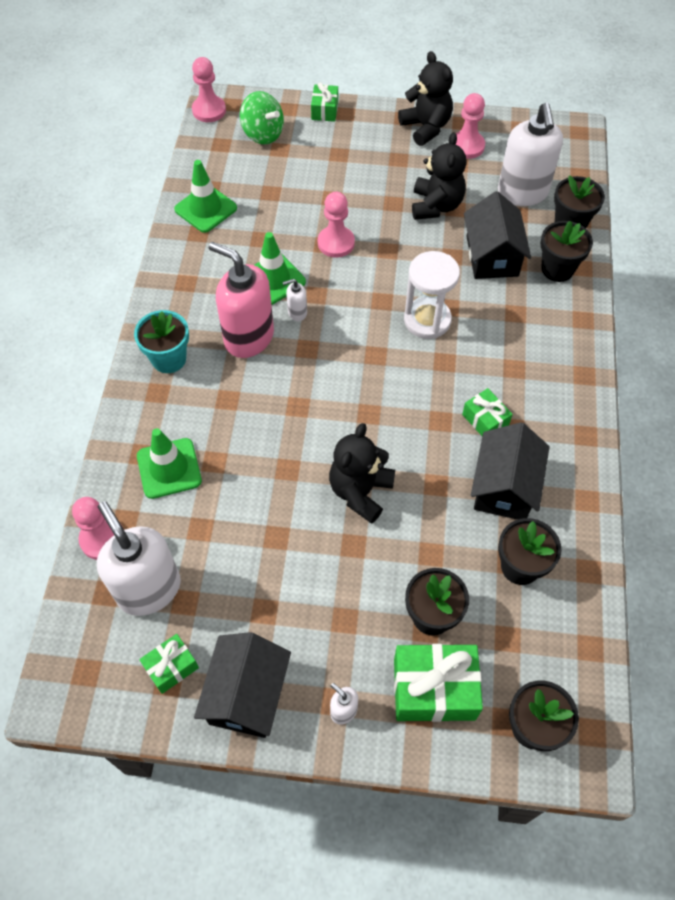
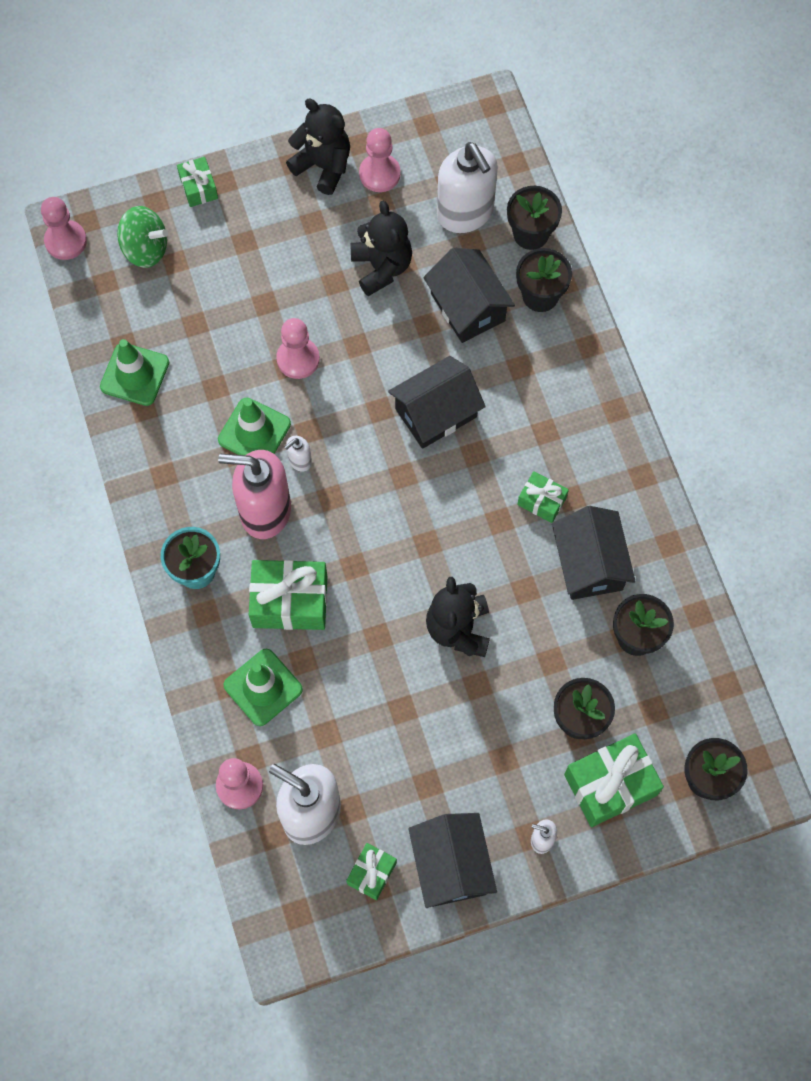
camera: 25 degrees left, 10 degrees up
(230, 411) = (290, 601): none -> green gift
(427, 320) = (436, 413): white hourglass -> black house

